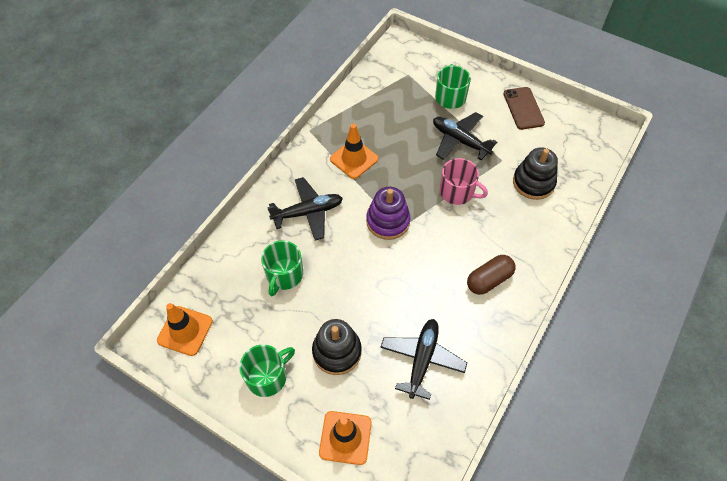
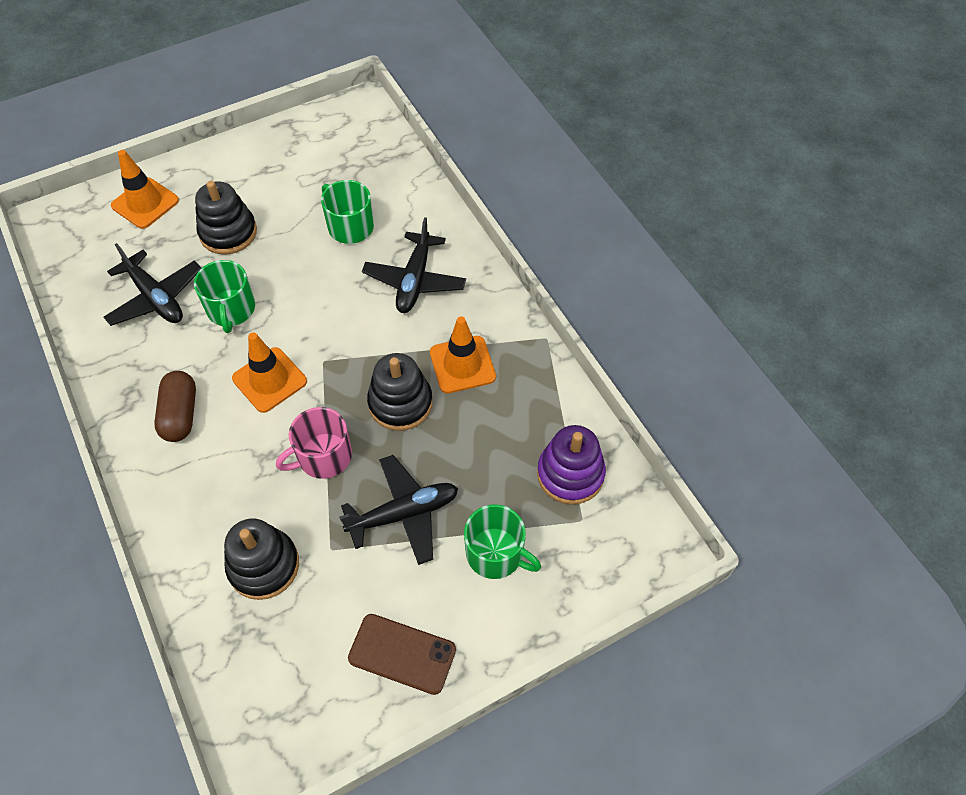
camera: 120 degrees right, 0 degrees up
(185, 331) = (352, 131): orange traffic cone -> orange traffic cone (269, 380)
(267, 376) = (252, 172): green mug -> green mug (231, 309)
(388, 221) = (341, 353): purple stacking toy -> purple stacking toy (570, 474)
(399, 174) = (400, 403): none -> black stacking toy

